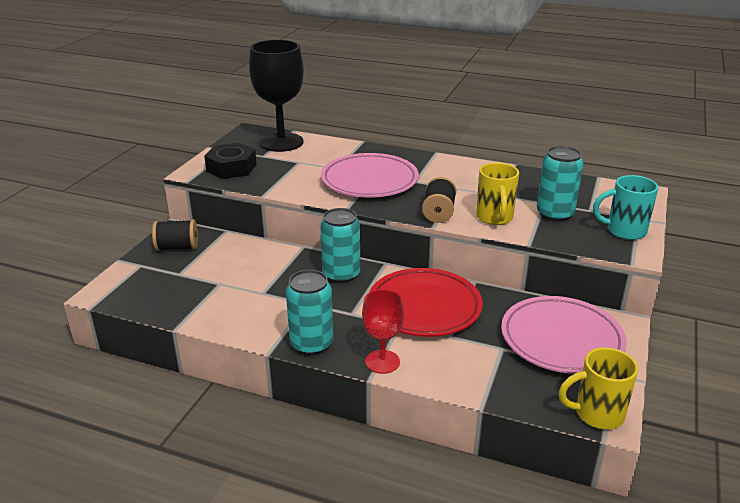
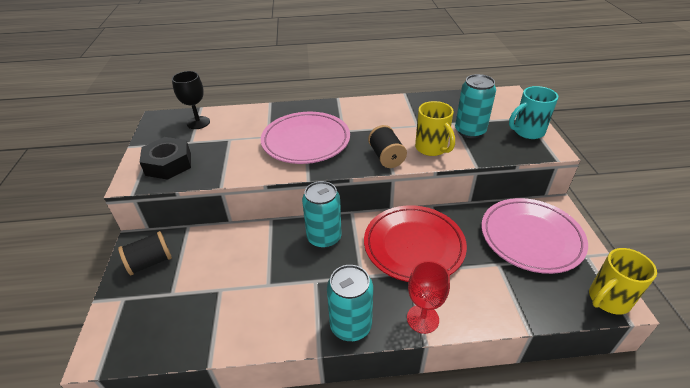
camera: 25 degrees left, 10 degrees up
(281, 142) = (198, 123): black goblet -> black goblet, size x0.55

